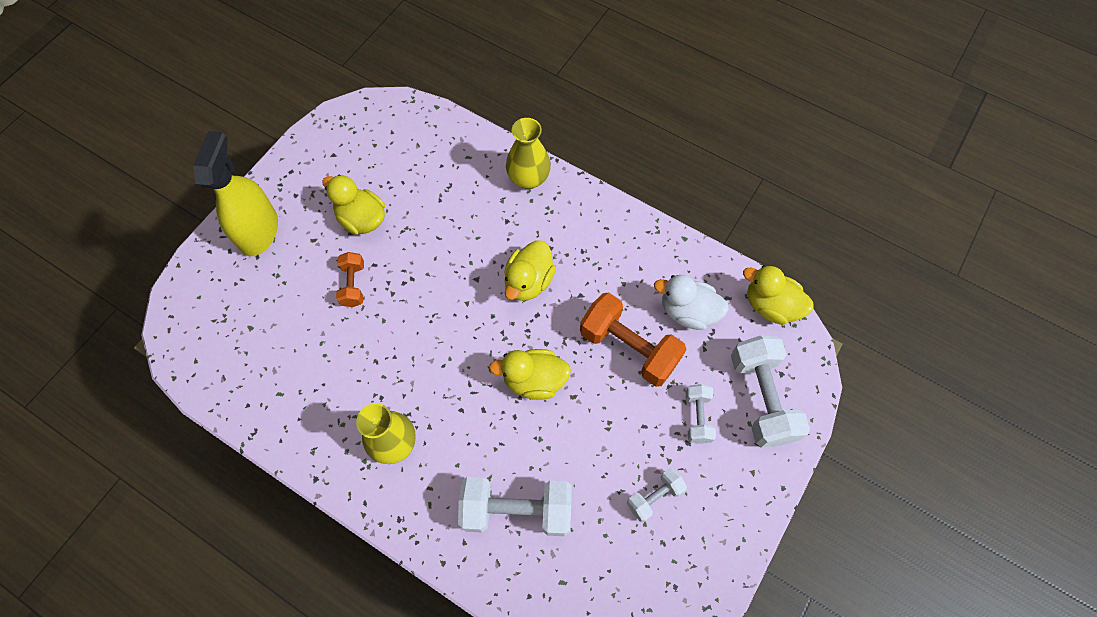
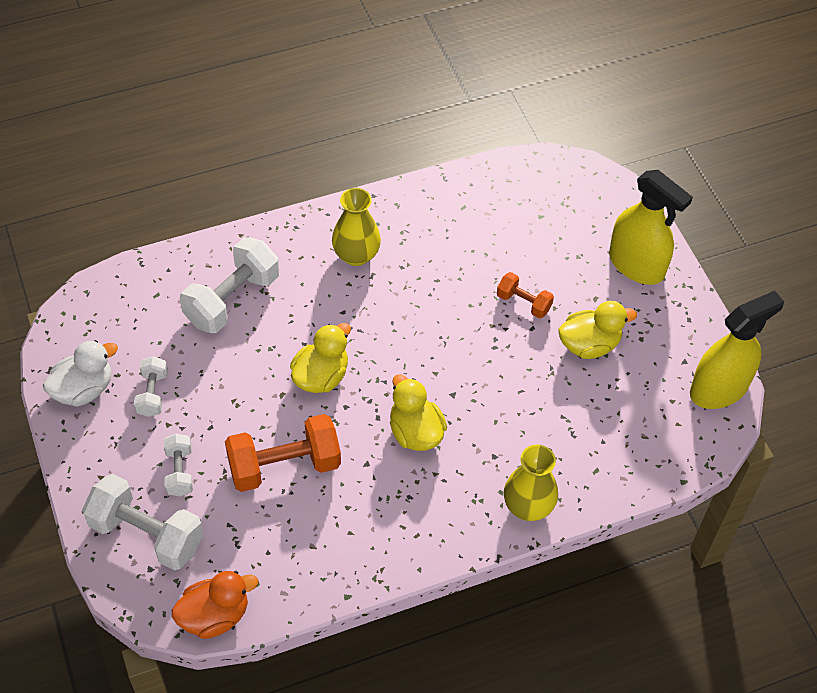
camera: 125 degrees right, 10 degrees down
(343, 124) = (719, 389): none -> yellow spray bottle
(688, 311) = (273, 539): white duck -> white duck (84, 389)
(697, 417) = (179, 472): white dumbbell -> white dumbbell turned 45 degrees clockwise
(771, 305) = (215, 615): yellow duck -> orange duck

